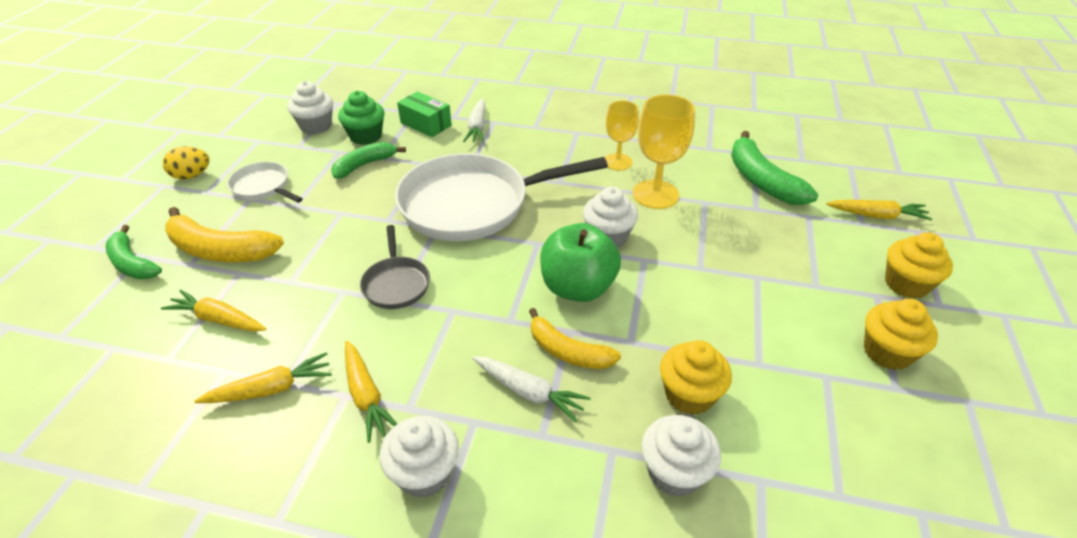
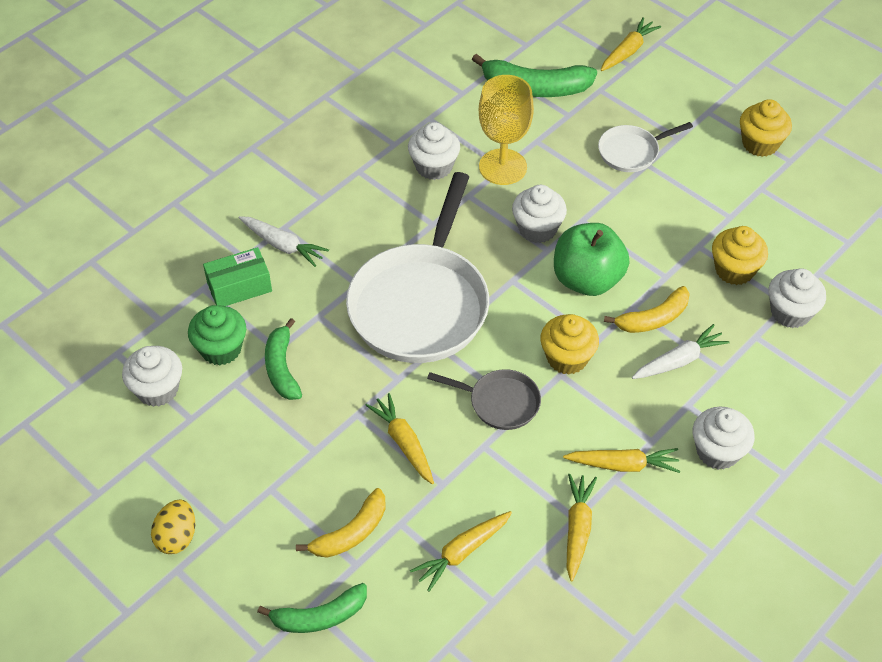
camera: 60 degrees left, 10 degrees up
(220, 250) = (351, 533): yellow banana -> yellow banana, size x0.66
(263, 187) = (256, 471): white pan -> white pan (632, 152)
(323, 245) = (404, 443): none -> yellow carrot
(618, 162) = (434, 166): yellow goblet -> white cupcake
(906, 284) = (708, 88): yellow cupcake -> yellow cupcake (567, 358)

